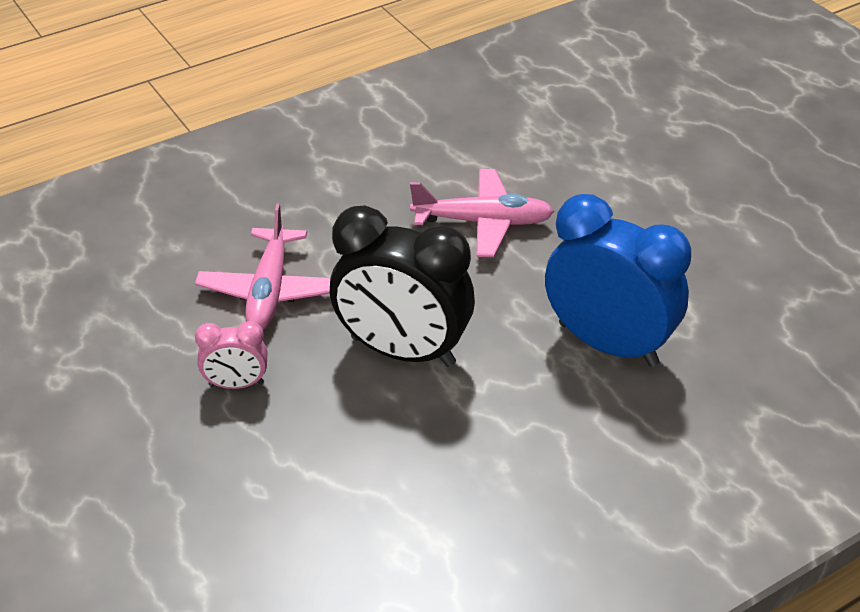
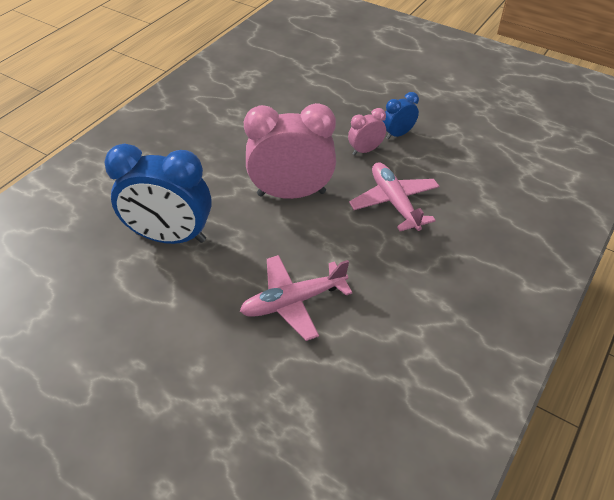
camera: 155 degrees right, 5 degrees up
(158, 395) = (398, 134): none -> blue clock
(402, 351) = (291, 193): black clock -> pink clock

